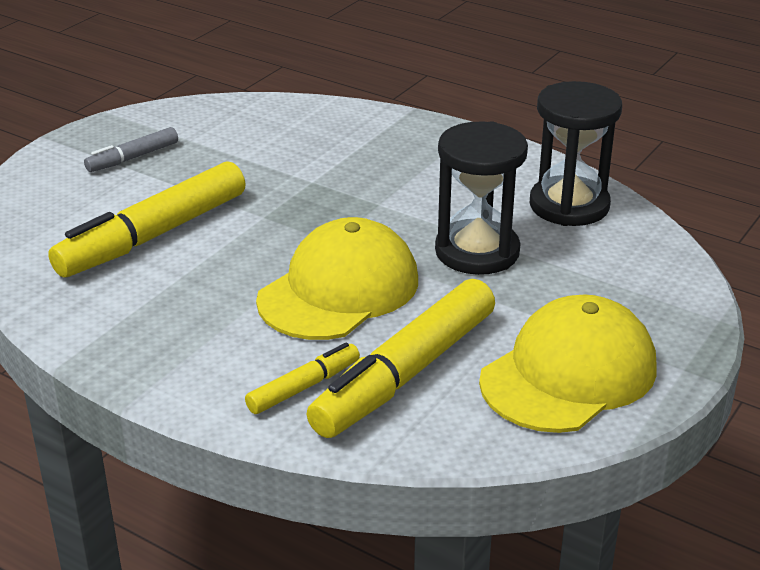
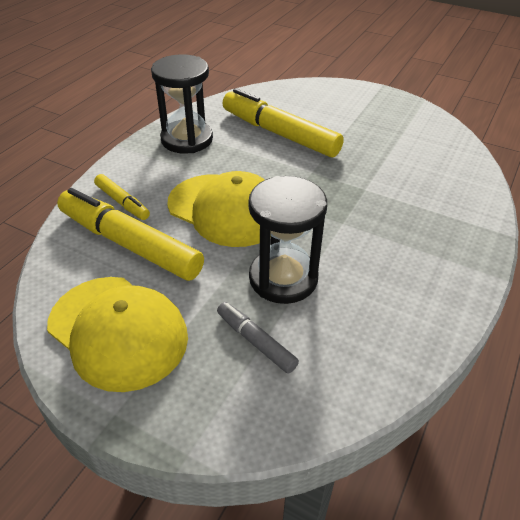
camera: 85 degrees right, 10 degrees up
(132, 158) = (369, 116): grey marker -> grey marker (256, 341)
(569, 205) = (373, 342): black hourglass -> black hourglass (187, 139)

